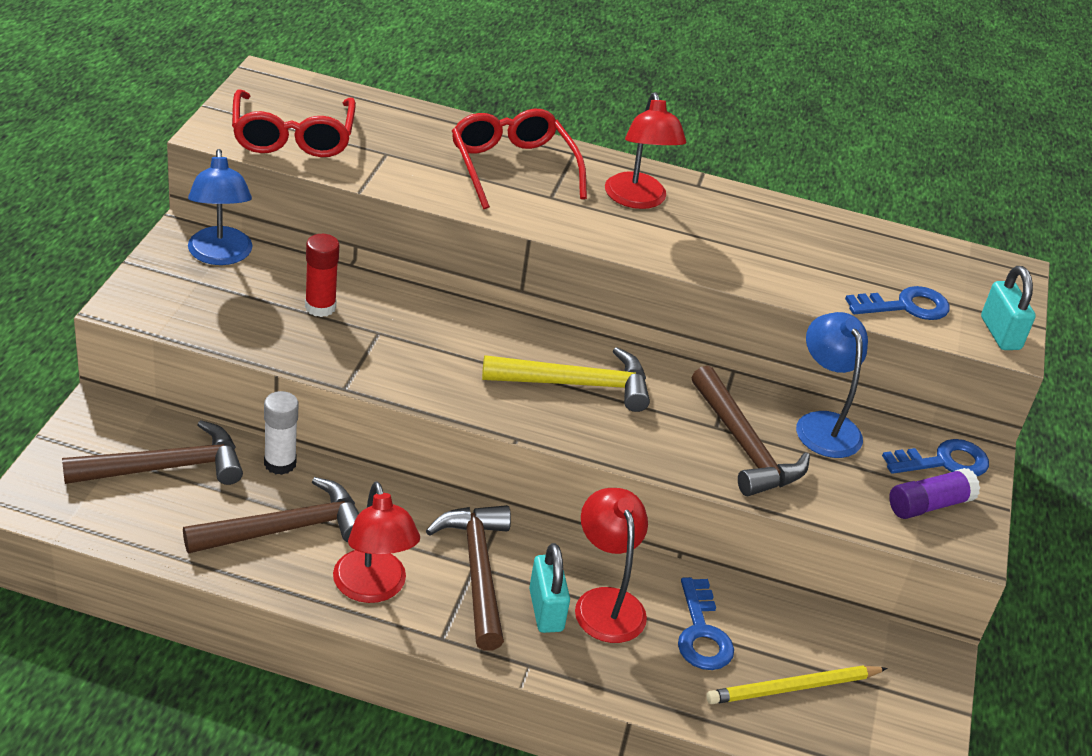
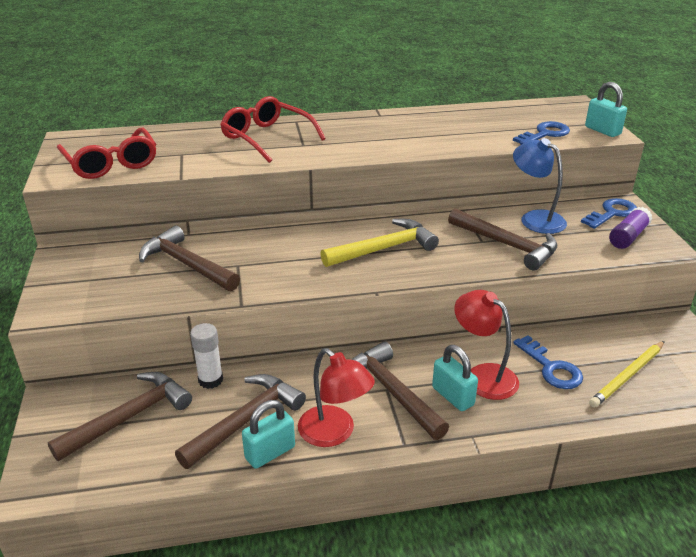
camera: 20 degrees left, 5 degrees down
(220, 255) = (94, 259): blue lamp -> none
(287, 577) = (270, 452): none -> turquoise padlock
(320, 307) = (187, 264): red glue stick -> brown hammer
(637, 200) = (354, 131): red lamp -> none

